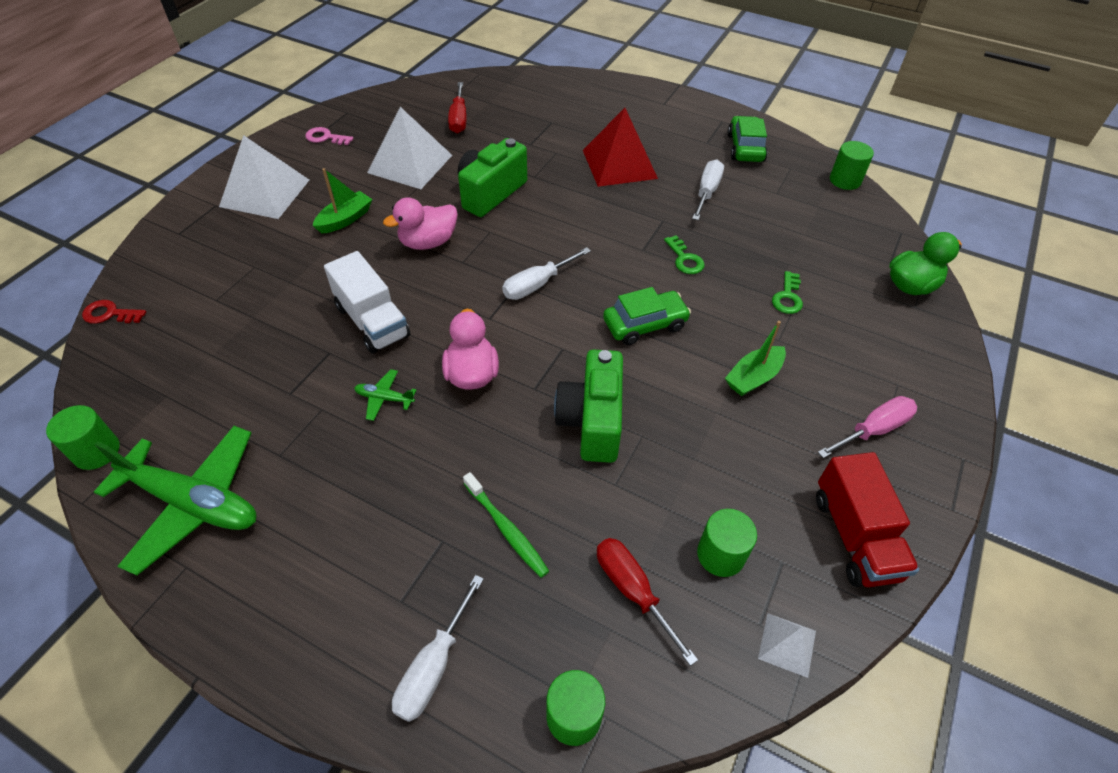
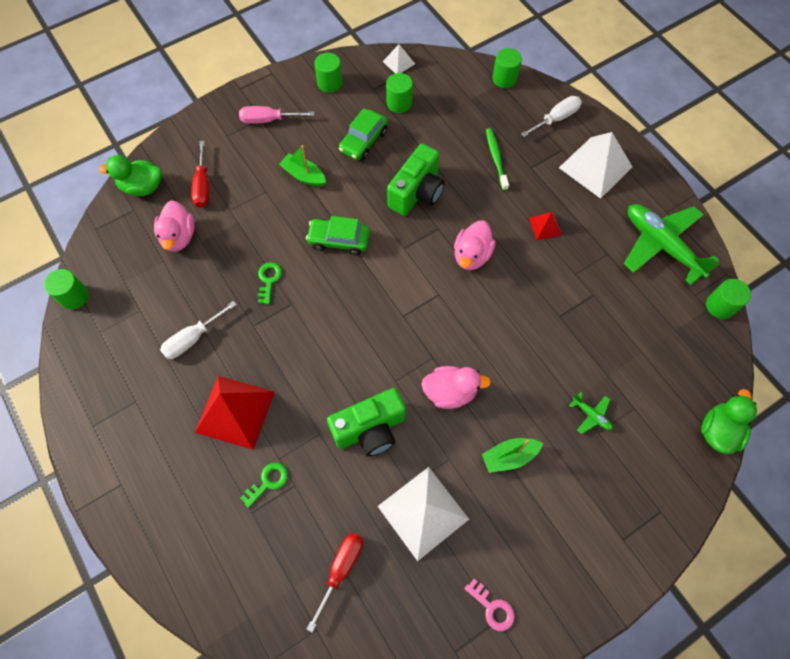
camera: 150 degrees left, 15 degrees up
(110, 314) = (718, 431): red key -> green duck
(265, 193) = (574, 535): white pyramid -> white pyramid (595, 167)
(372, 321) = (521, 330): white truck -> none
(384, 398) = (533, 263): green plane -> green plane (591, 415)
(385, 454) = (545, 226): none -> red pyramid
(537, 285) = (389, 307): white screwdriver -> none
(632, 590) = (450, 108): red screwdriver -> red screwdriver (203, 186)
(745, 148) = (110, 376): green car -> green car (363, 141)
(753, 377) = (304, 175): green boat -> green boat turned 135 degrees counterclockwise
(787, 297) = (229, 216): green key -> green key (268, 482)
(815, 258) = (179, 237): none -> pink duck
(855, 536) = (329, 83): red truck -> green cylinder

